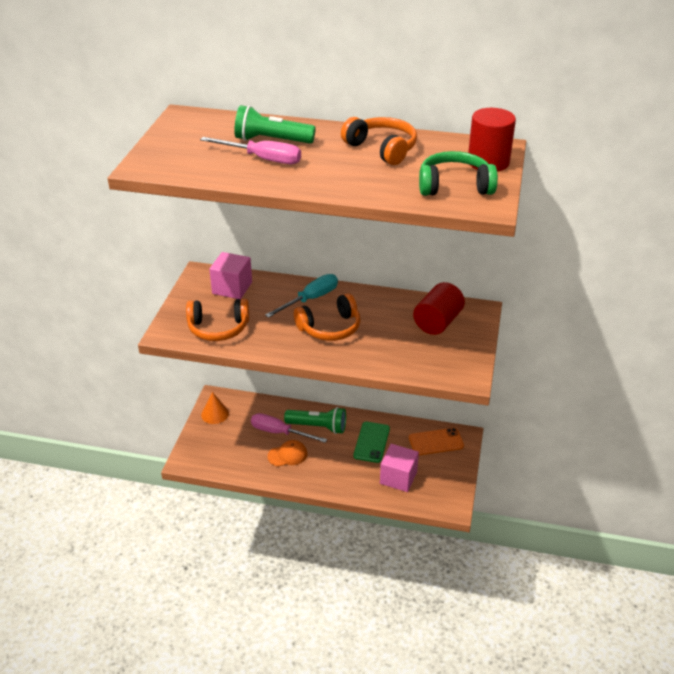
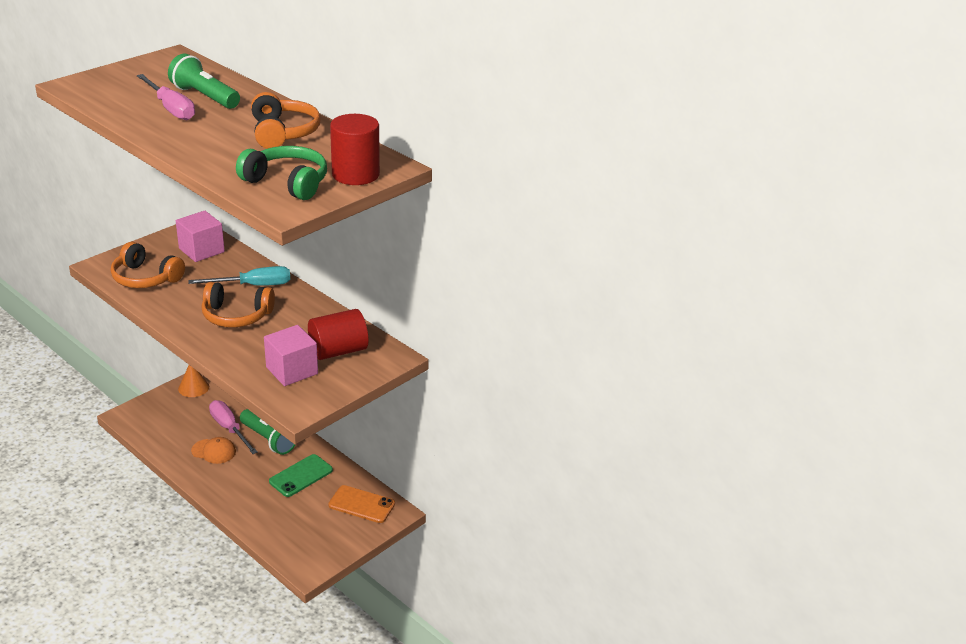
camera: 30 degrees right, 5 degrees down
(398, 477) = (288, 518): pink cube -> pink cube (292, 370)

